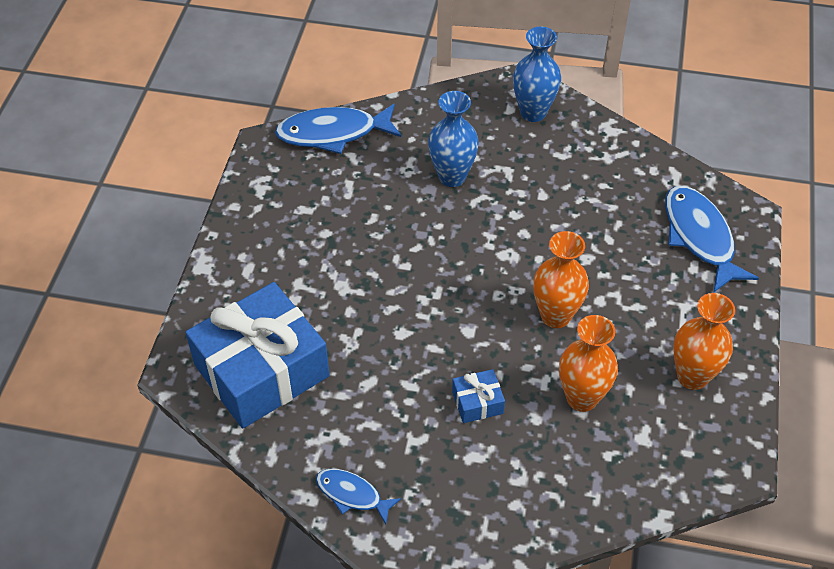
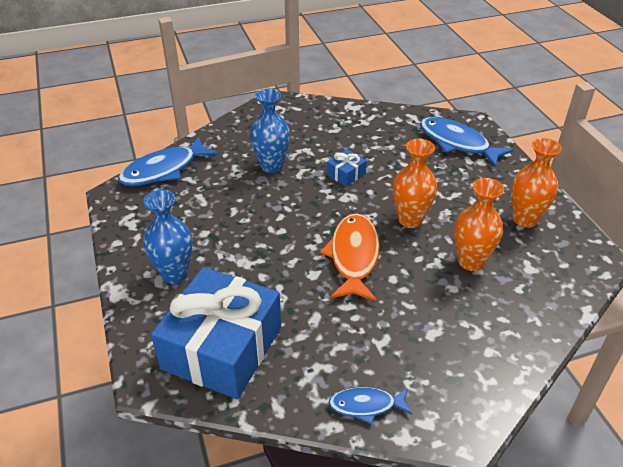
camera: 30 degrees left, 10 degrees down
(458, 332) = (353, 256): none -> orange fish
(477, 402) = (404, 296): blue gift -> blue gift (346, 174)
(533, 112) = (296, 114): blue vase -> blue vase (174, 274)

